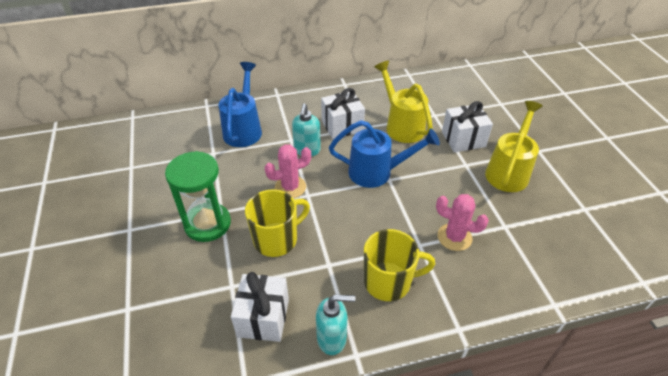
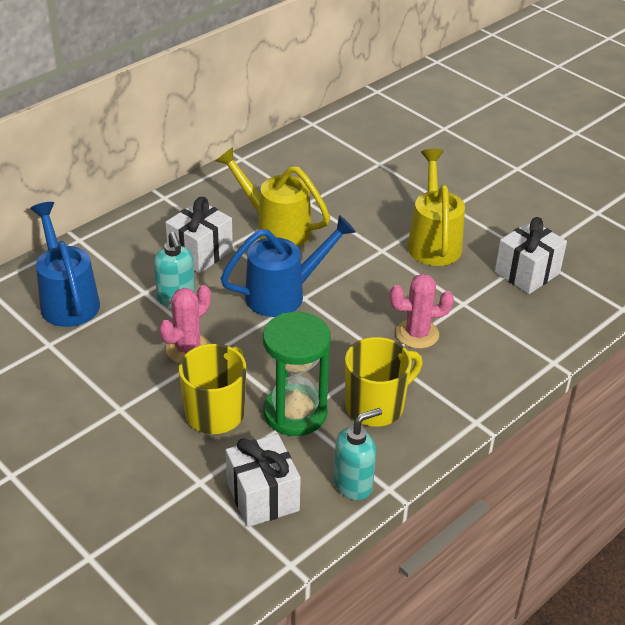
camera: 30 degrees left, 5 degrees down
(207, 224) = (113, 429): green hourglass -> green hourglass (295, 413)
(463, 139) = (361, 221): white gift -> white gift (527, 273)

